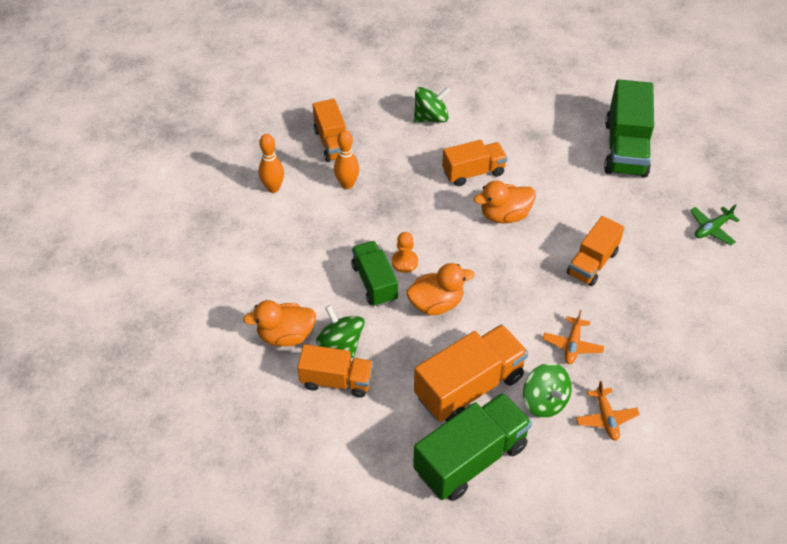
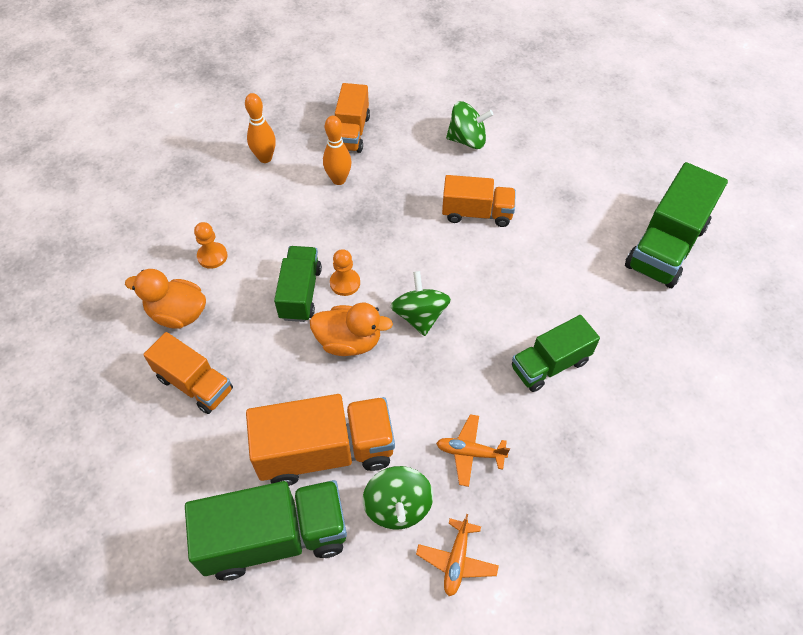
camera: 25 degrees right, 5 degrees up
(283, 281) = (212, 256): none -> orange pawn
(341, 343) = (225, 345): green spinning top -> green spinning top (420, 316)
(504, 215) = (482, 272): orange duck -> none
(572, 345) = (470, 452): orange plane -> orange plane turned 60 degrees clockwise
(592, 263) = (550, 364): orange truck -> green truck
(712, 229) = (720, 380): green plane -> none

